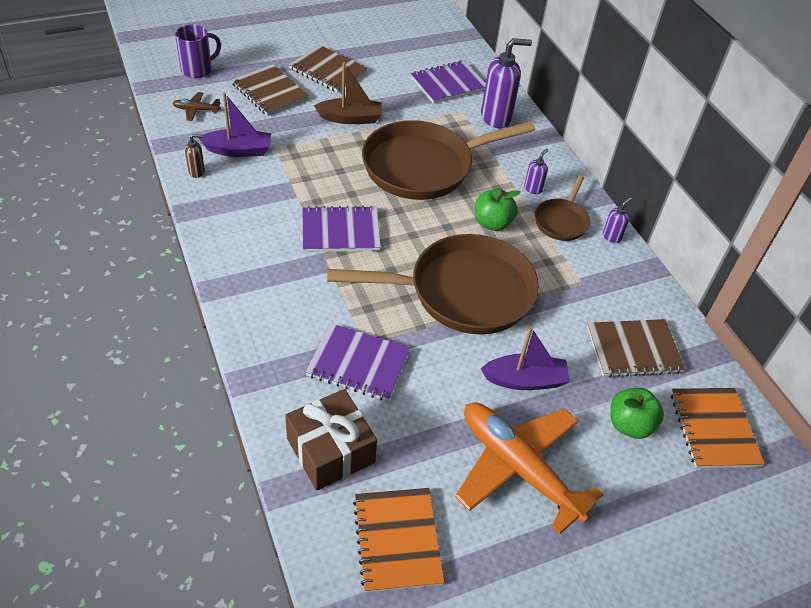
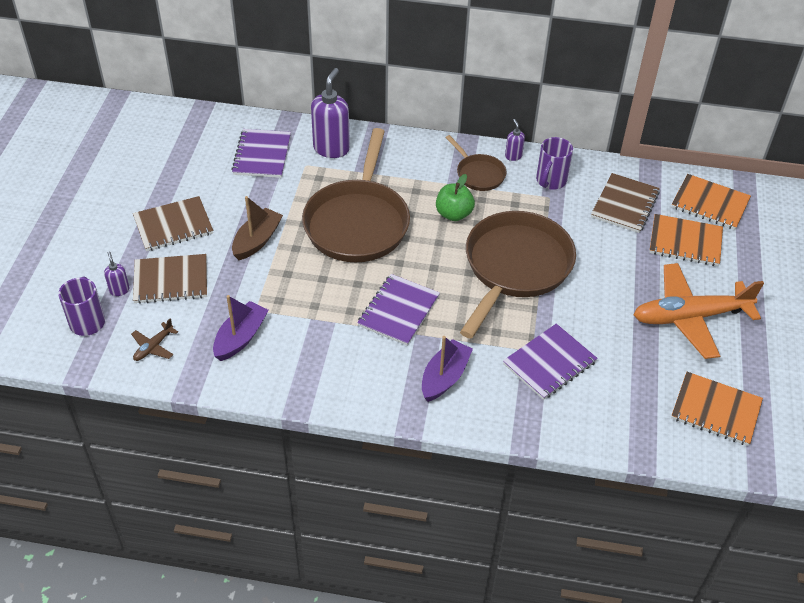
camera: 55 degrees left, 0 degrees up
(197, 172) = (248, 380): brown soap dispenser -> none
(331, 450) = (622, 415): brown gift -> none
(525, 380) = (619, 275): purple boat -> purple boat (444, 377)
(533, 189) = (432, 171): purple soap dispenser -> purple soap dispenser (119, 290)
(606, 277) = (550, 181): none -> purple mug
(629, 425) = (685, 242): green apple -> orange notebook

